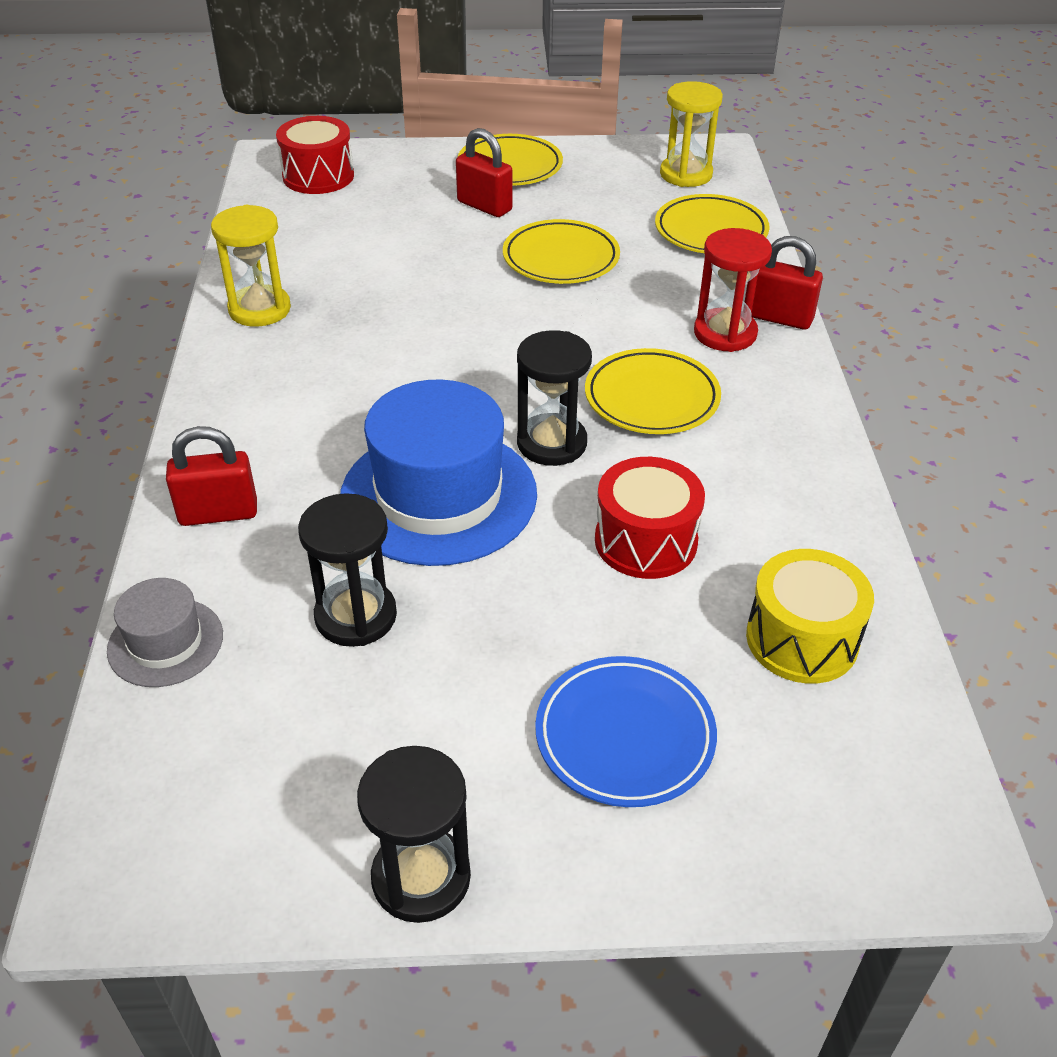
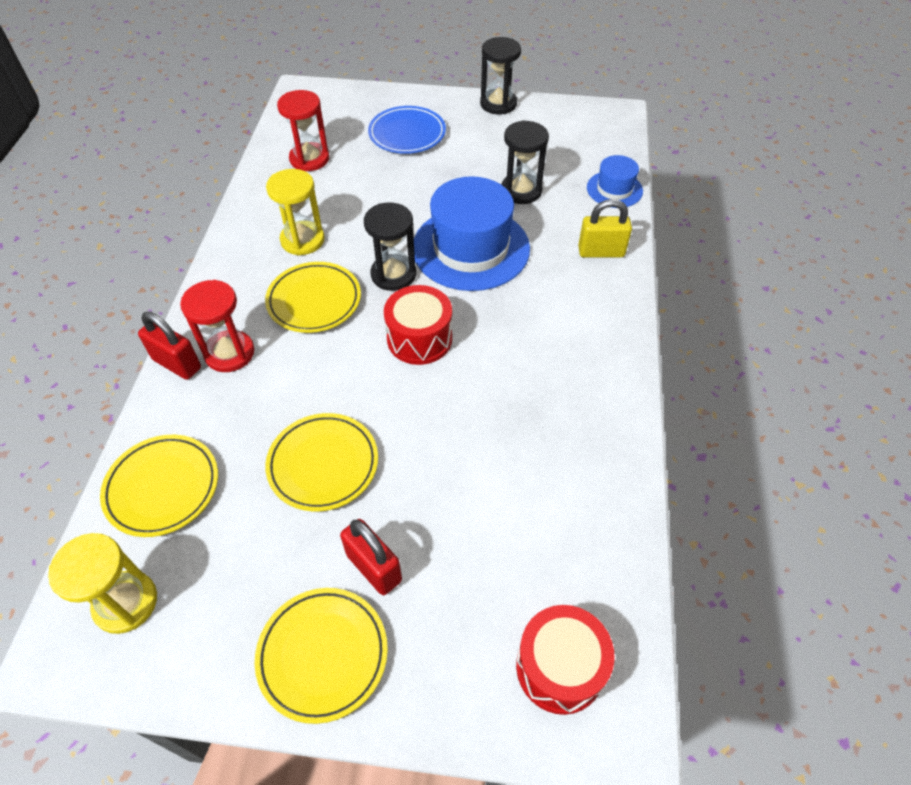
camera: 170 degrees left, 10 degrees up
(165, 642) = (614, 189): grey hat -> blue hat
(218, 513) = (601, 252): red padlock -> yellow padlock
(259, 309) = (600, 429): yellow hourglass -> yellow hourglass (302, 240)
(646, 541) = (362, 210): red drum -> red drum (419, 338)
(802, 639) = (309, 159): yellow drum -> red hourglass

